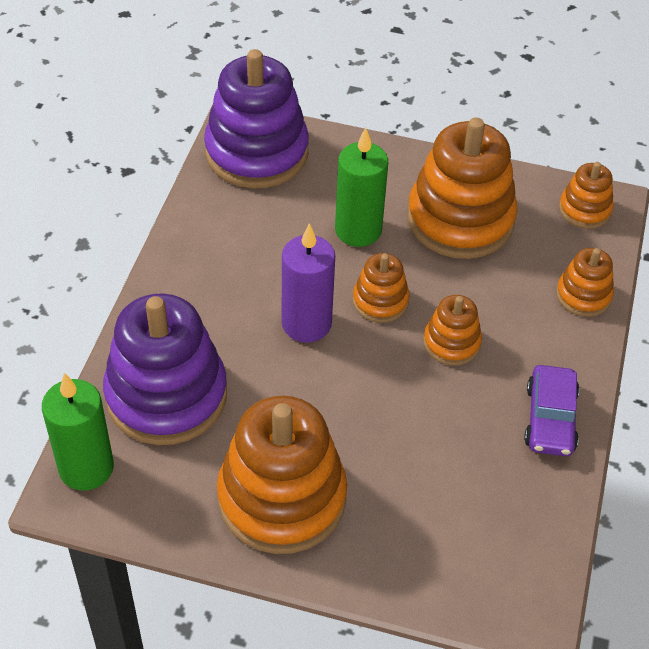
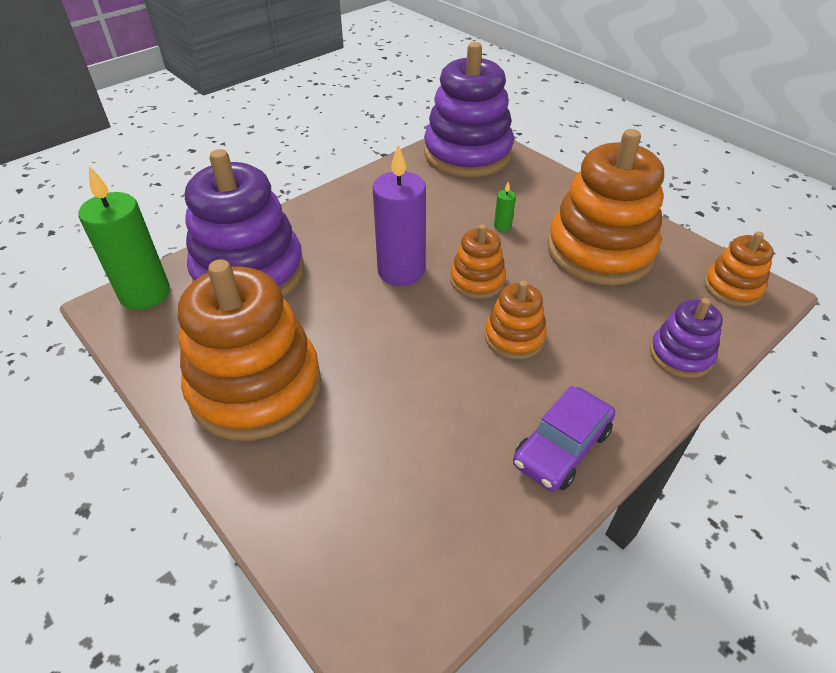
camera: 35 degrees right, 5 degrees down
(358, 230) = (502, 226): green candle -> green candle, size x0.41
(583, 295) = (680, 355): orange stacking toy -> purple stacking toy

